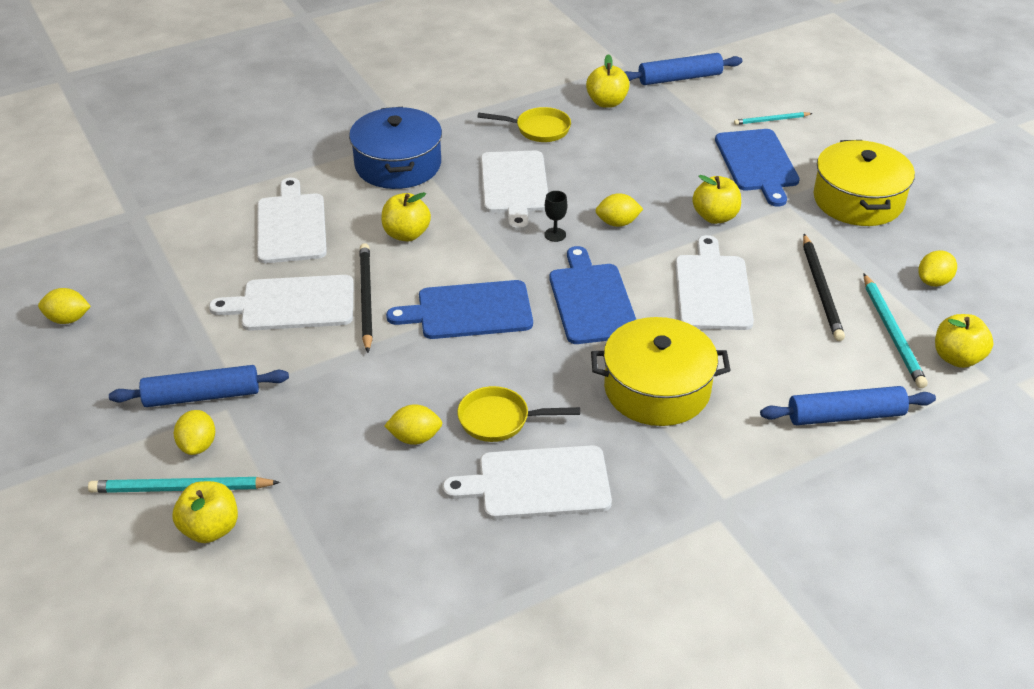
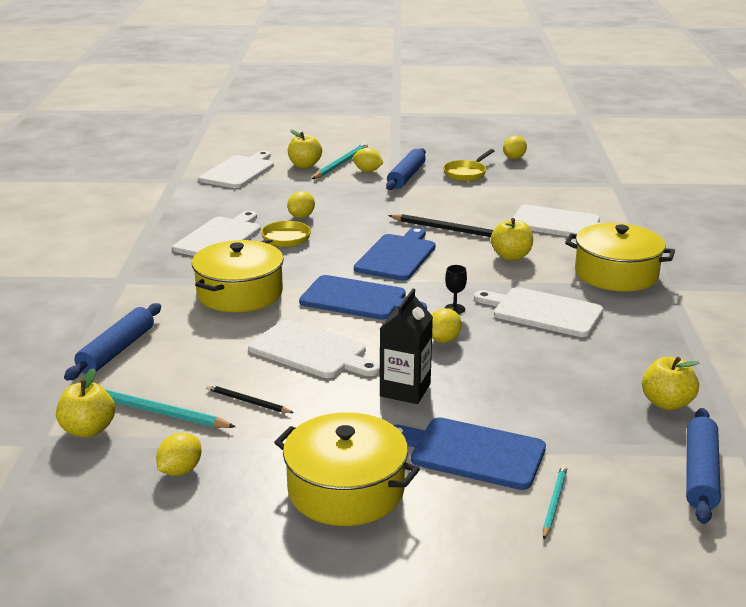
camera: 120 degrees right, 15 degrees down
(293, 304) = (466, 209): white cutting board -> white cutting board (238, 171)
(398, 165) = (616, 274): blue pot -> yellow pot
(538, 129) = (634, 349): yellow pan -> yellow pan (466, 173)
(715, 217) = (405, 390): yellow apple -> black carton
(821, 290) = (248, 401): black pencil -> black pencil, size x0.60
(933, 281) = (180, 470): yellow lemon -> yellow lemon turned 45 degrees clockwise

